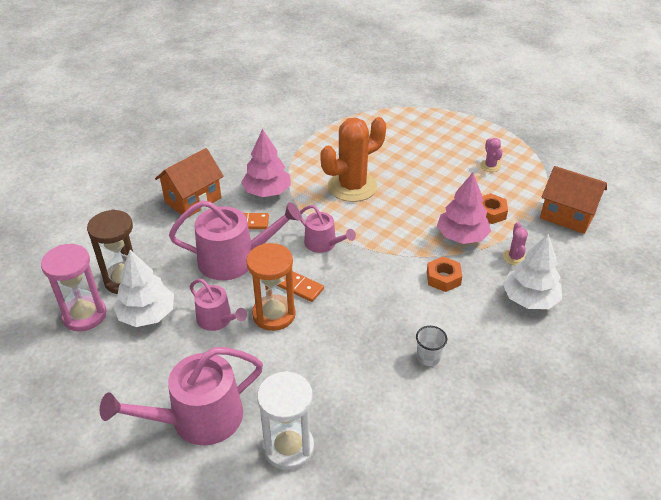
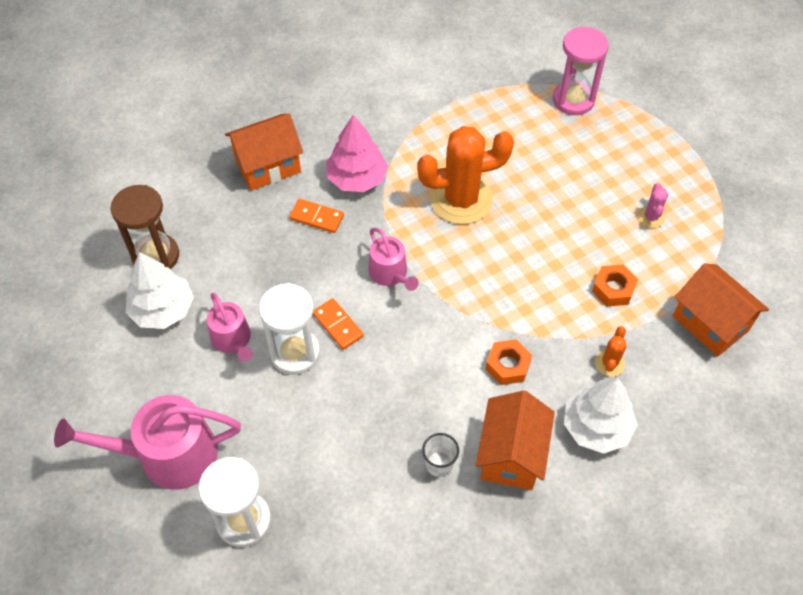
camera: 20 degrees right, 15 degrees up
(84, 315) = (100, 290): pink hourglass -> pink hourglass (573, 100)
(234, 259) = (282, 264): pink watering can -> none
(274, 314) = (295, 353): orange hourglass -> white hourglass
(462, 236) = (560, 313): pink tree -> none
(479, 335) = (511, 455): none -> orange house
(514, 257) = (609, 363): pink cactus -> orange cactus

